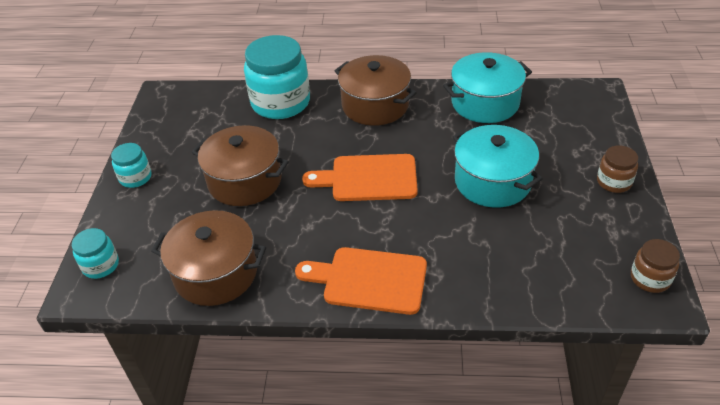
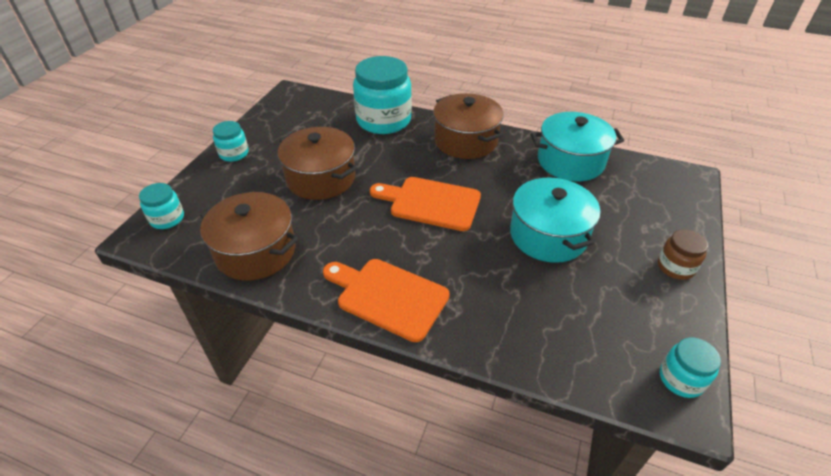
camera: 15 degrees right, 0 degrees up
(650, 278) = (681, 379): brown jar -> turquoise jar

